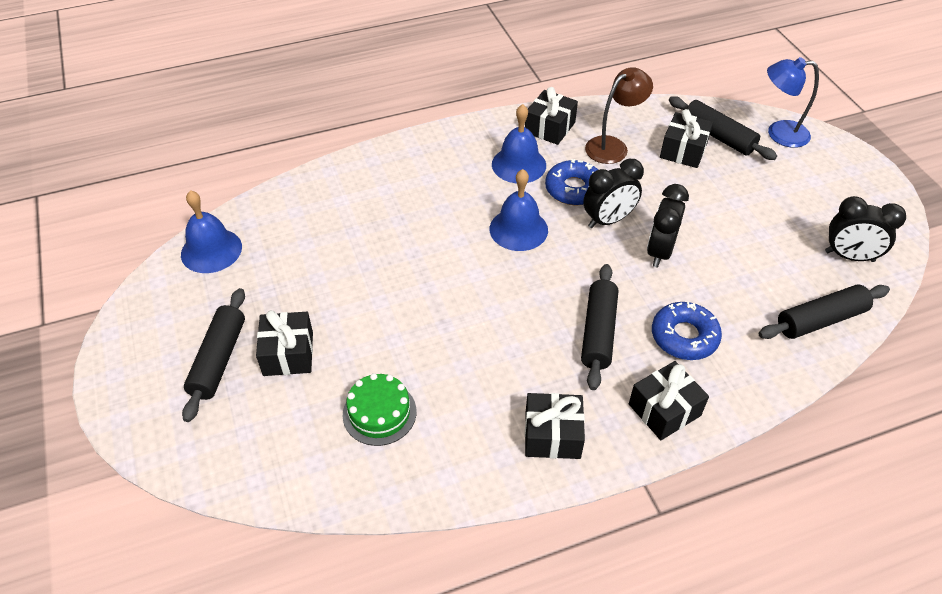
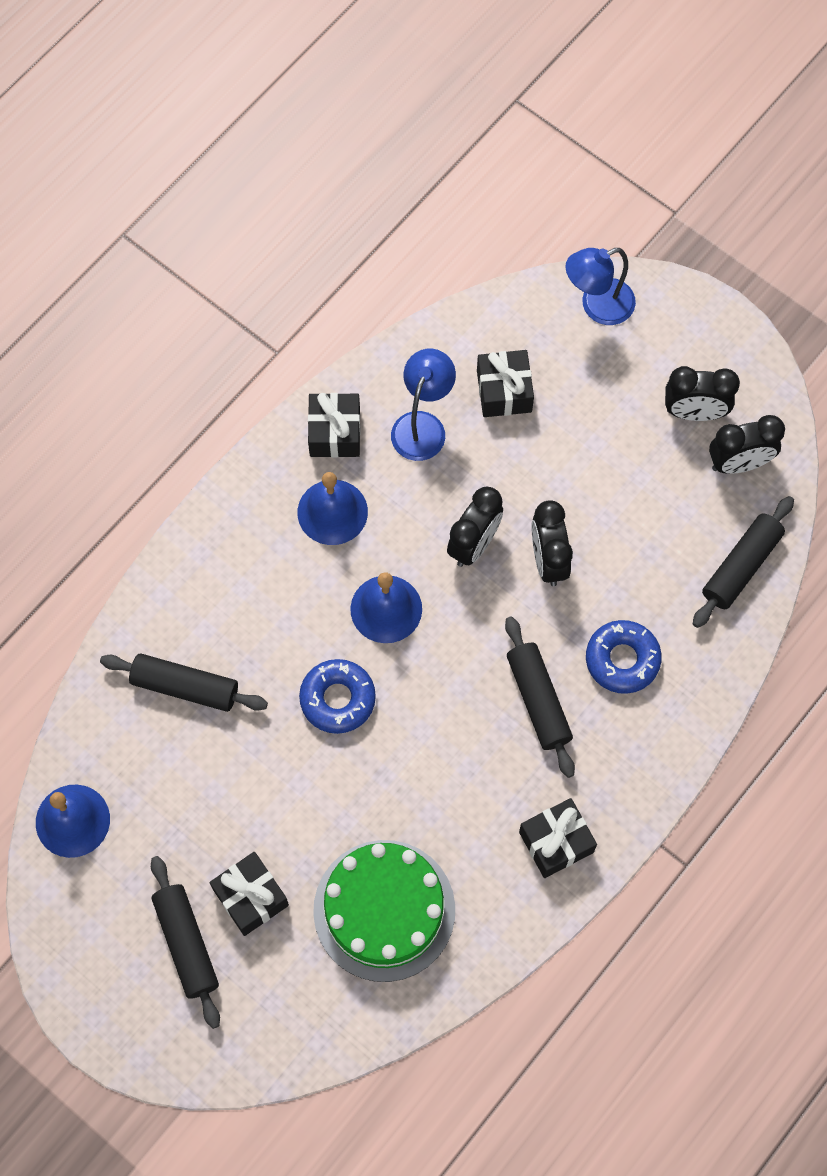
camera: 30 degrees left, 20 degrees up
(379, 413) = (384, 910): green cake -> green cake, size x1.79
(573, 189) = (413, 517): blue donut -> blue donut (337, 699)
(613, 146) = (422, 425): brown lamp -> blue lamp
(664, 410) = (642, 757): black gift -> none
(718, 136) = (532, 346): black rolling pin -> black rolling pin (185, 687)
(826, 214) = (694, 412): none -> black clock

